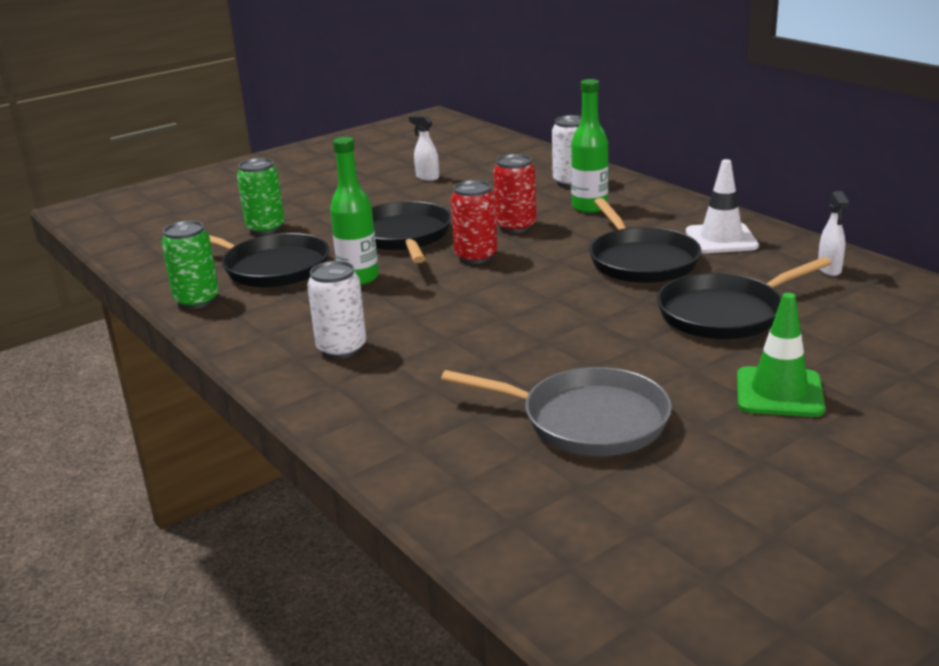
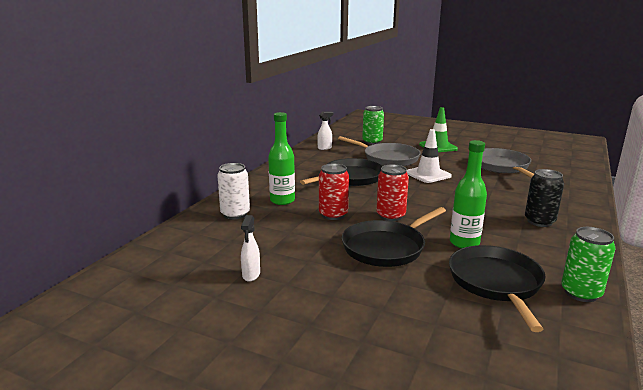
camera: 120 degrees left, 5 degrees down
(265, 228) = (438, 320): green can -> green can (372, 142)
(342, 349) = (539, 221): white can -> black can
(721, 239) = (306, 167): white traffic cone -> white traffic cone (428, 174)
(725, 313) = (388, 158): black pan -> grey pan

